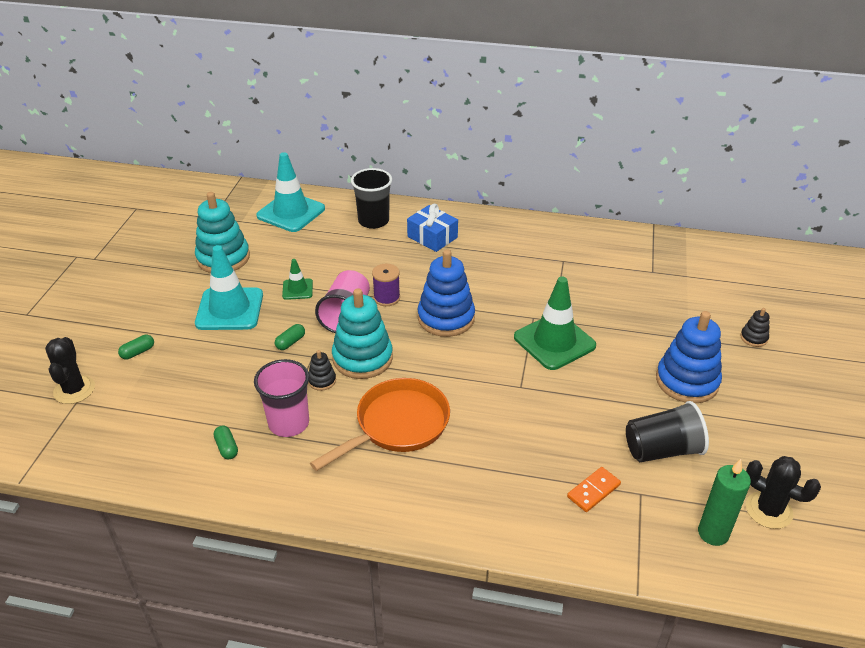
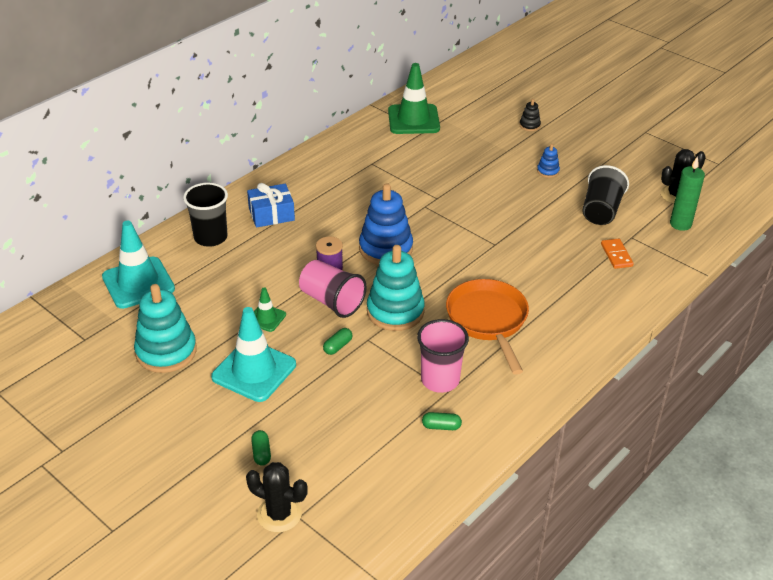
camera: 60 degrees left, 0 degrees up
(290, 342) = (338, 346): green capsule -> green capsule turned 60 degrees clockwise
(322, 380) = (403, 344): black stacking toy -> none
(554, 341) = (460, 208): green traffic cone -> green traffic cone (413, 120)
(687, 381) = (548, 171): blue stacking toy -> blue stacking toy, size x0.45

